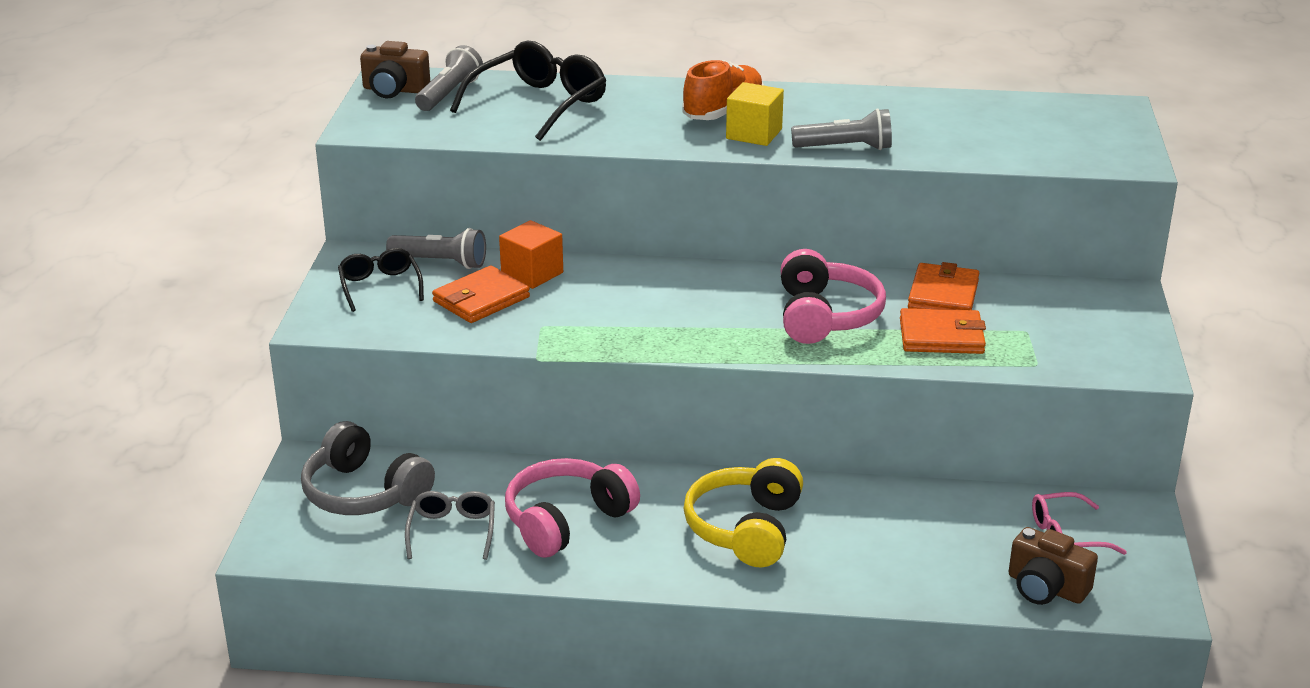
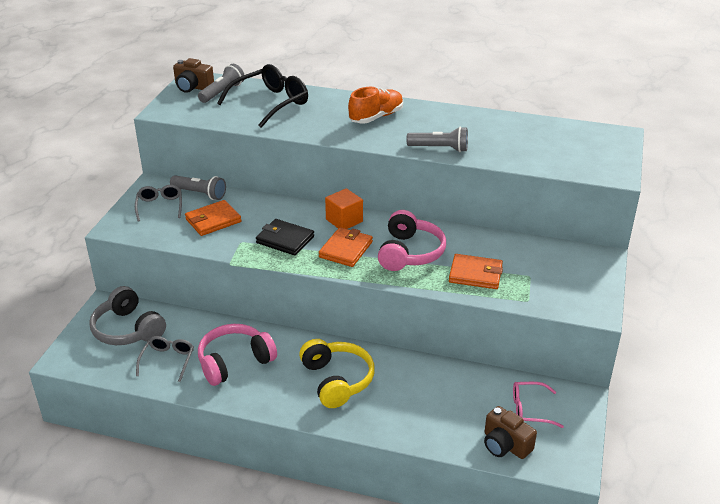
camera: 10 degrees right, 5 degrees up
(380, 287) = (160, 206): black glasses -> grey glasses
(532, 274) = (248, 206): orange cube -> orange cube (344, 220)
(614, 316) = (285, 240): none -> black wallet
(746, 529) = (337, 380): yellow headphones -> yellow headphones turned 135 degrees clockwise
(754, 134) = (388, 134): yellow cube -> none
(943, 294) = (487, 245): orange wallet -> orange wallet (345, 249)

